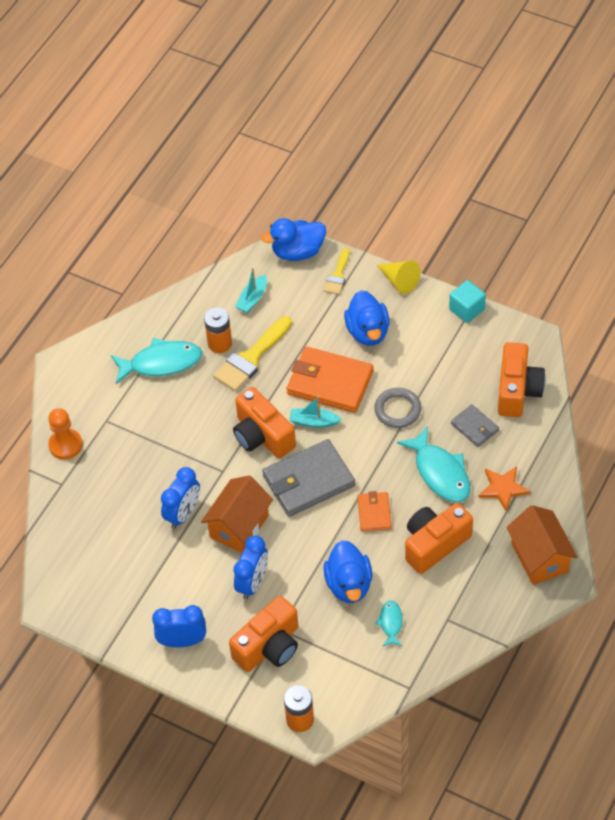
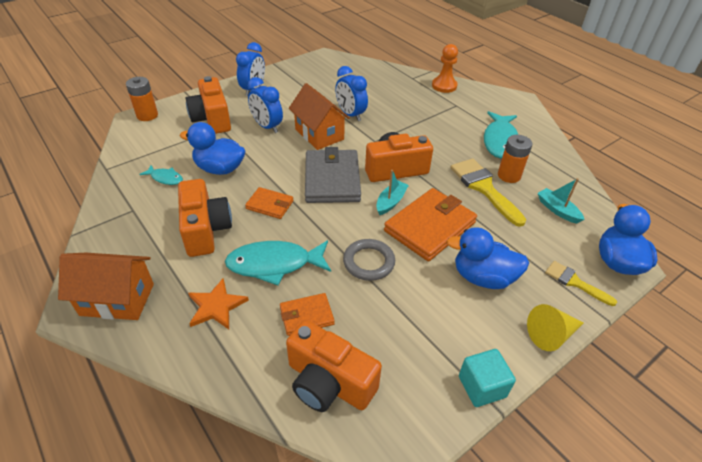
camera: 110 degrees right, 10 degrees down
(475, 427) = (306, 316): grey wallet -> orange wallet

